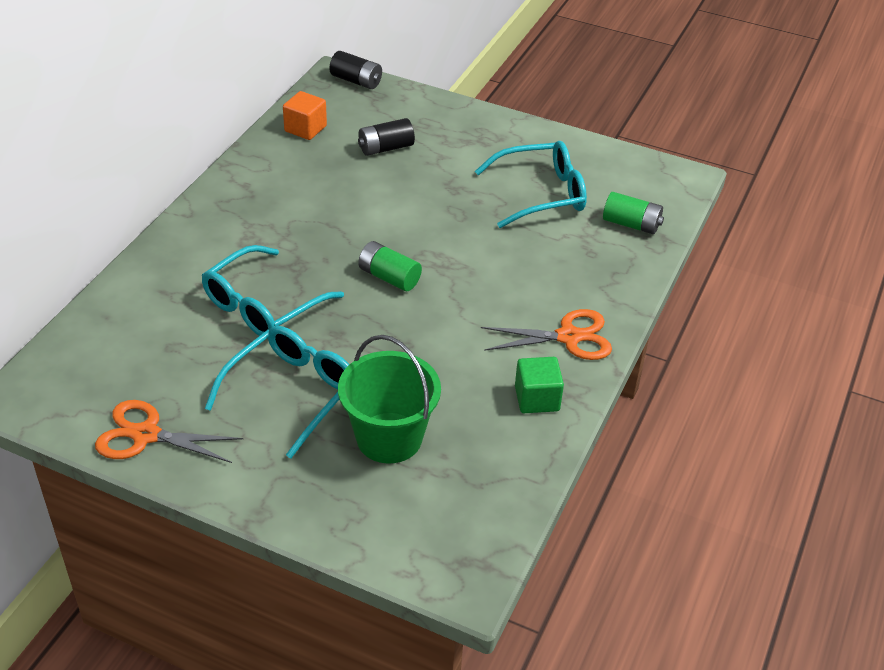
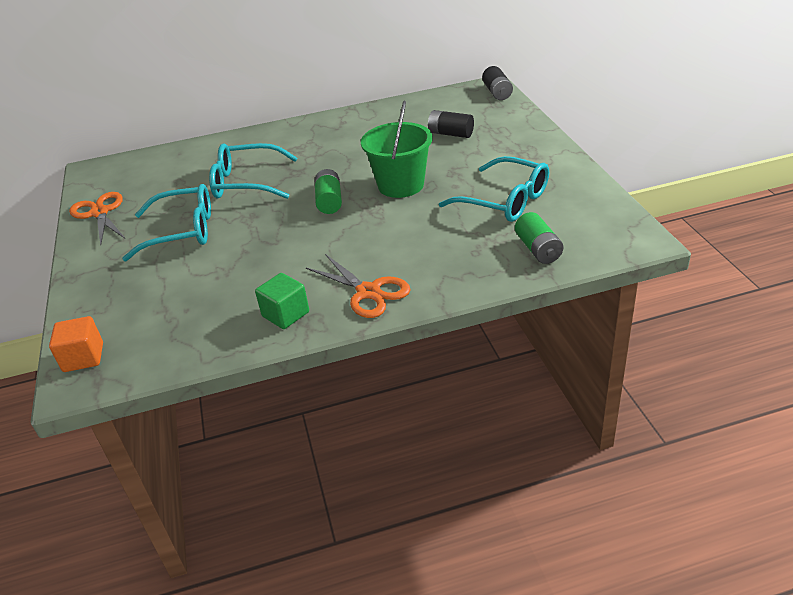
camera: 55 degrees right, 5 degrees down
(305, 129) = (423, 107): orange cube -> orange cube (83, 357)
(389, 438) = (180, 282): green bucket -> green bucket (401, 185)

